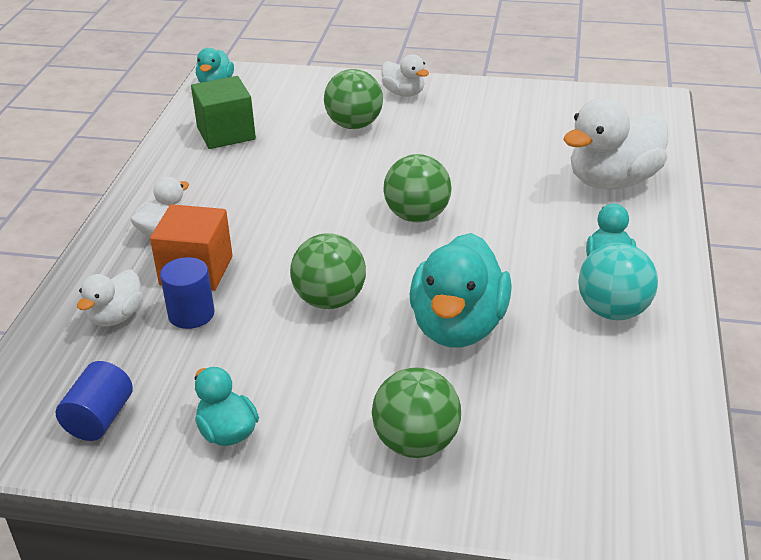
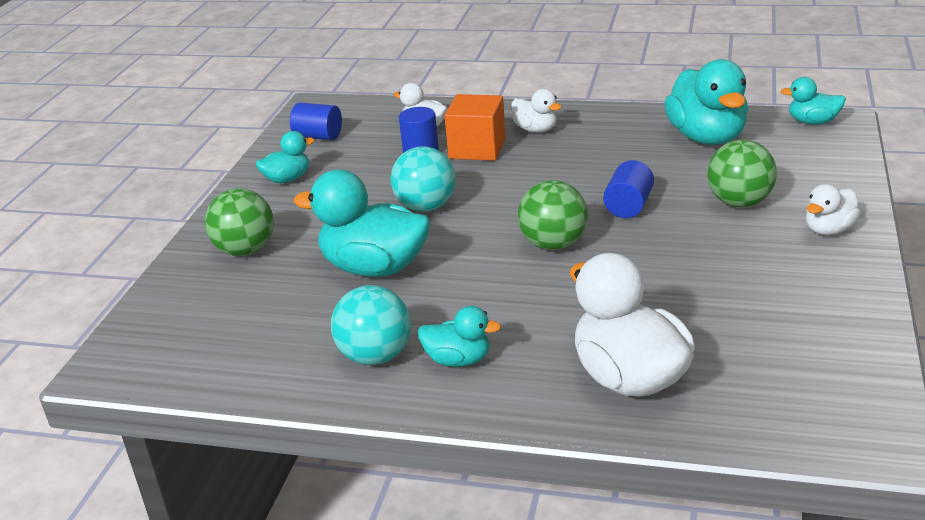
camera: 95 degrees right, 5 degrees down
(226, 133) = (707, 137): green cube -> turquoise duck
(330, 300) = (426, 207): green ball -> turquoise ball
(351, 176) = (628, 206): none -> blue cylinder

